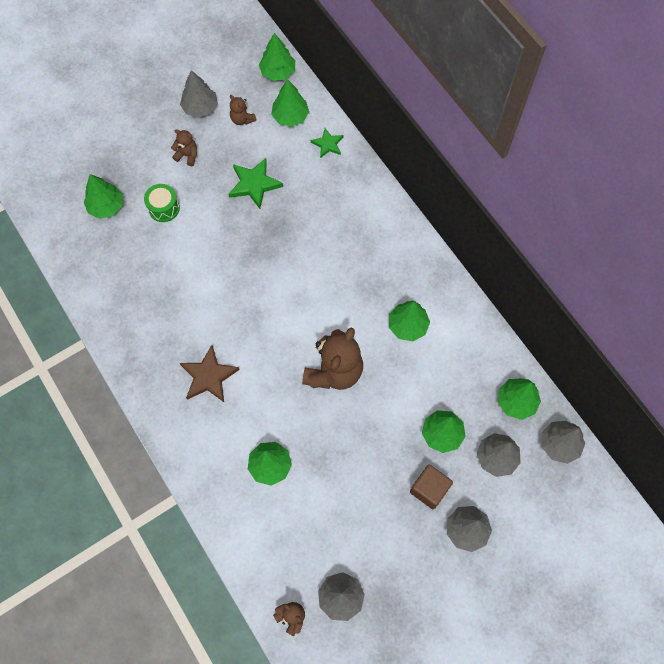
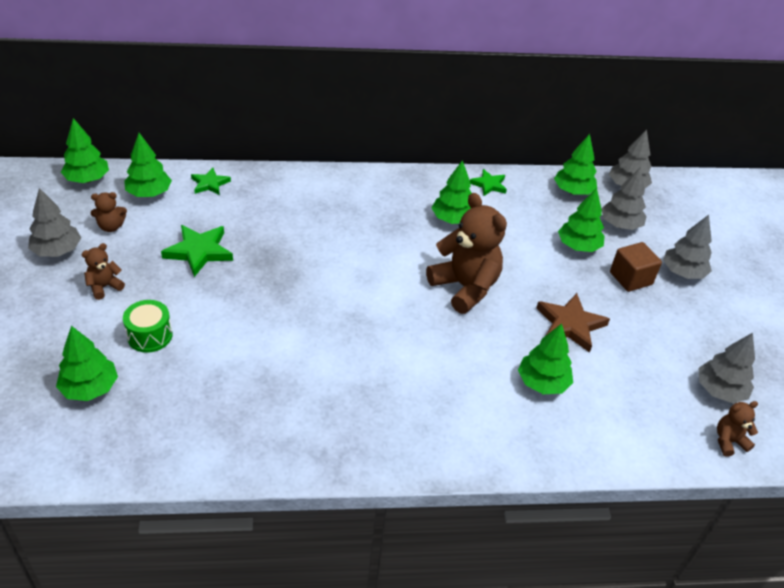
camera: 65 degrees left, 25 degrees down
(208, 376) = (400, 389): brown star -> brown star (570, 325)
(474, 331) = (489, 185): none -> green star

